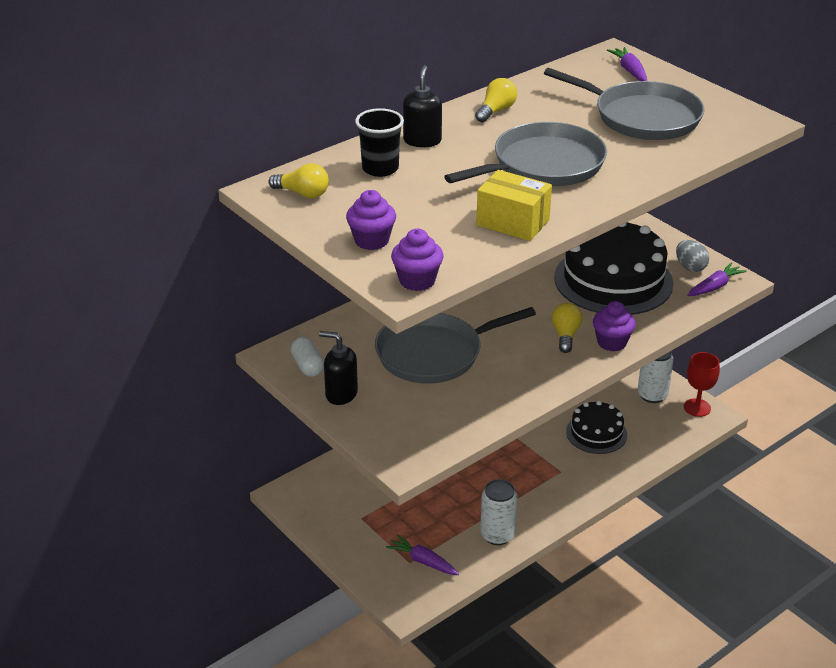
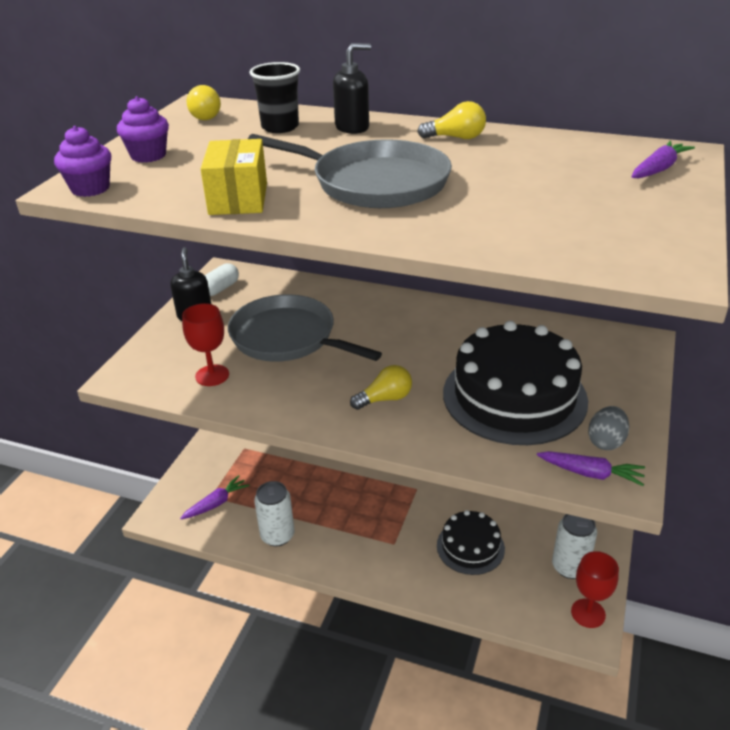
camera: 60 degrees right, 0 degrees up
(423, 561) = (216, 503): purple carrot -> purple carrot turned 45 degrees clockwise
(452, 410) = (212, 375): none -> red goblet
(612, 342) = (402, 432): purple cupcake -> none
(642, 117) = (559, 201): grey pan -> none

